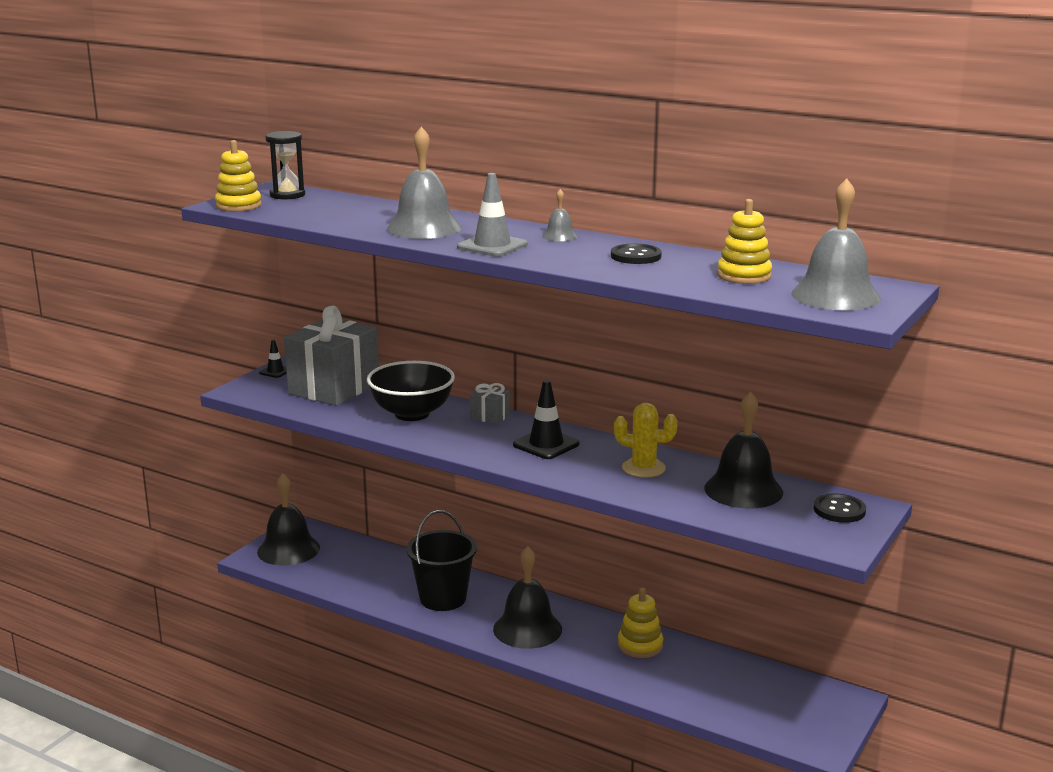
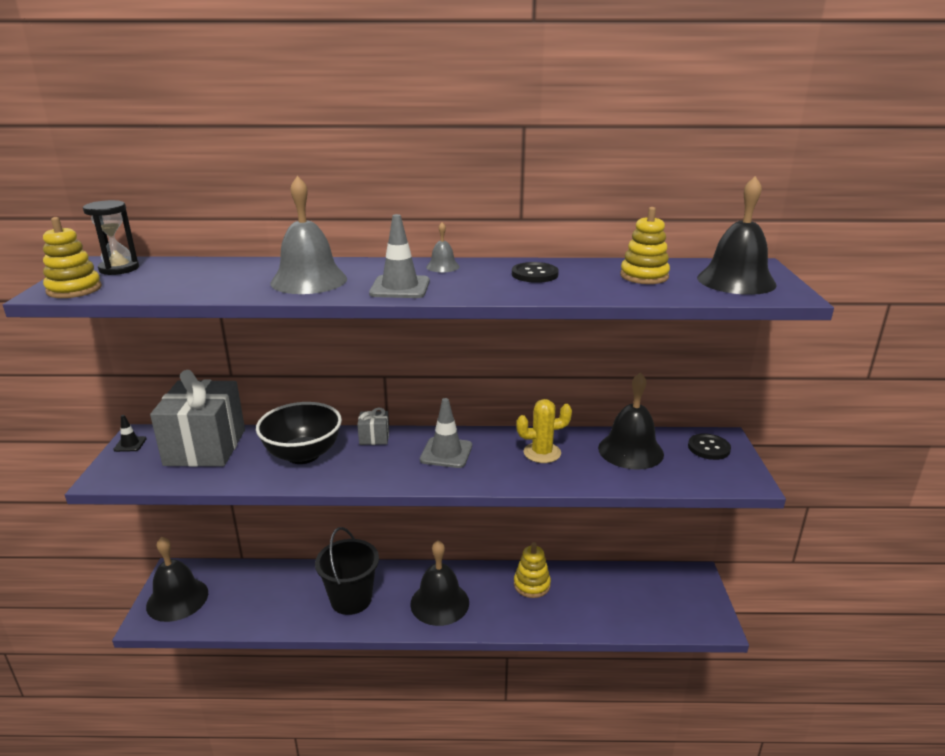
camera: 30 degrees left, 5 degrees up
(546, 444) = (446, 453): black traffic cone -> grey traffic cone
(835, 296) = (736, 281): grey bell -> black bell

